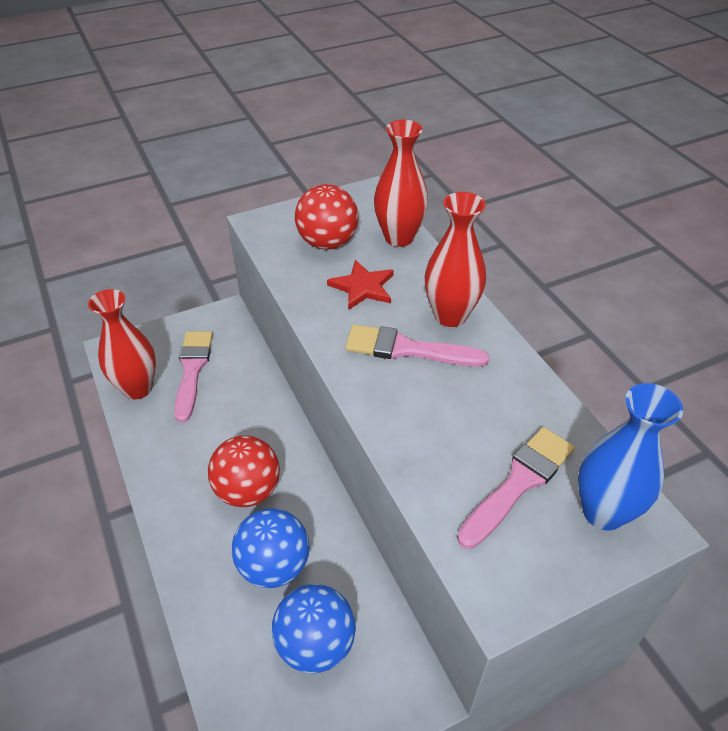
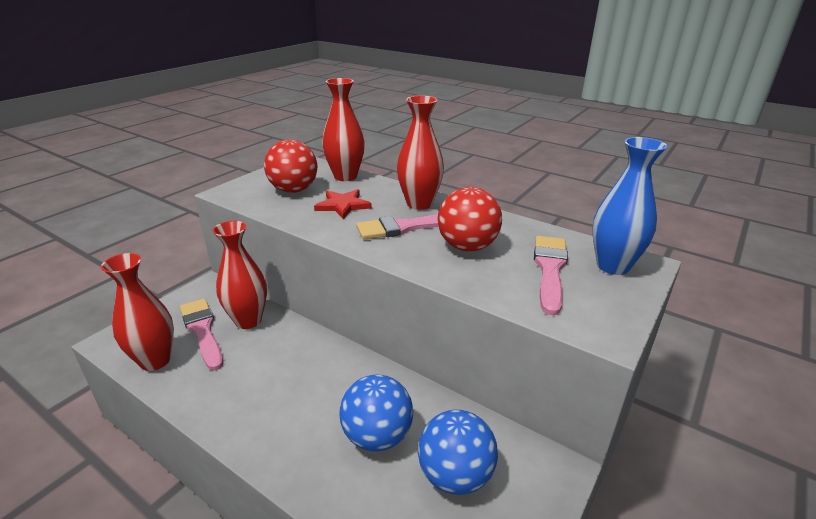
camera: 30 degrees left, 15 degrees down
(238, 375) = (248, 320): none -> red vase
(248, 490) = (314, 393): red ball -> red ball (467, 247)

